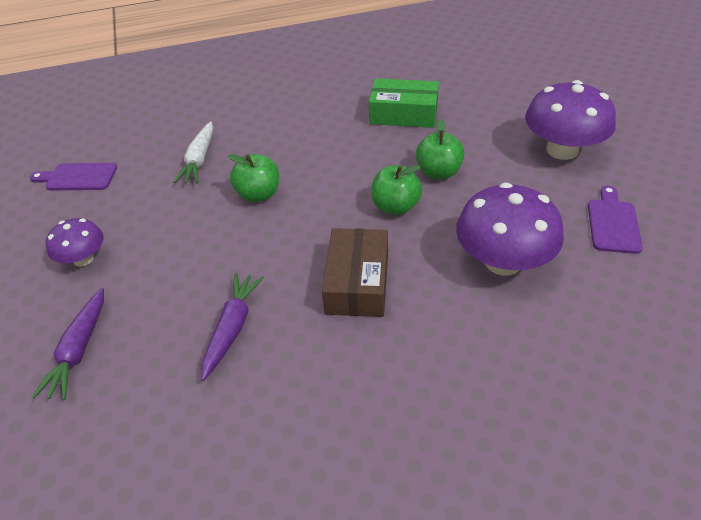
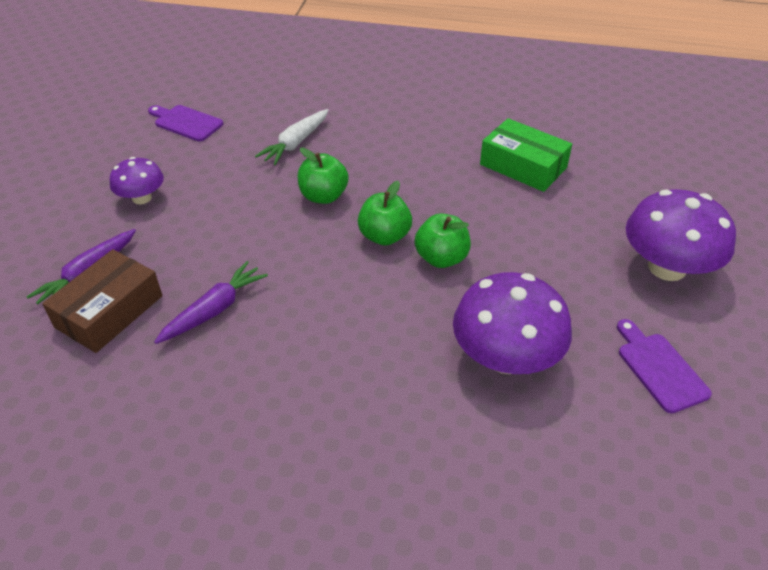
camera: 25 degrees right, 0 degrees up
(357, 283) = (350, 316): brown box -> brown box (109, 311)
(438, 172) = (511, 240): green apple -> green apple (384, 236)
(613, 223) = (659, 368): purple cutting board -> purple cutting board turned 60 degrees counterclockwise

